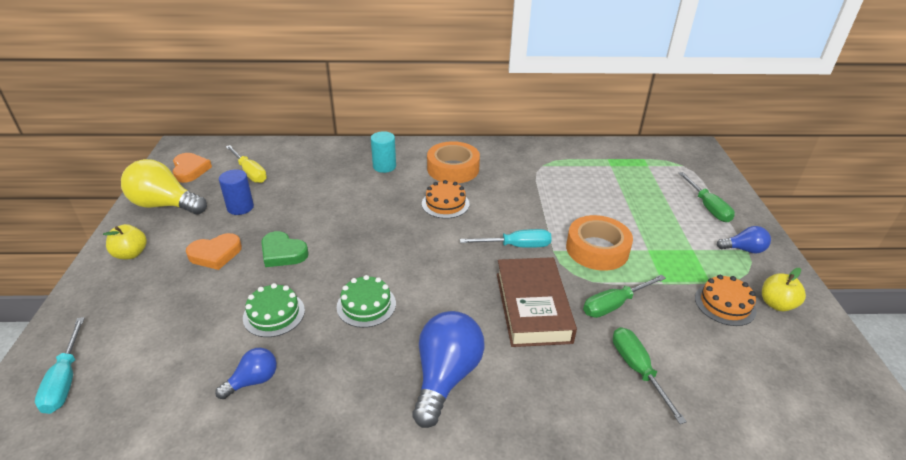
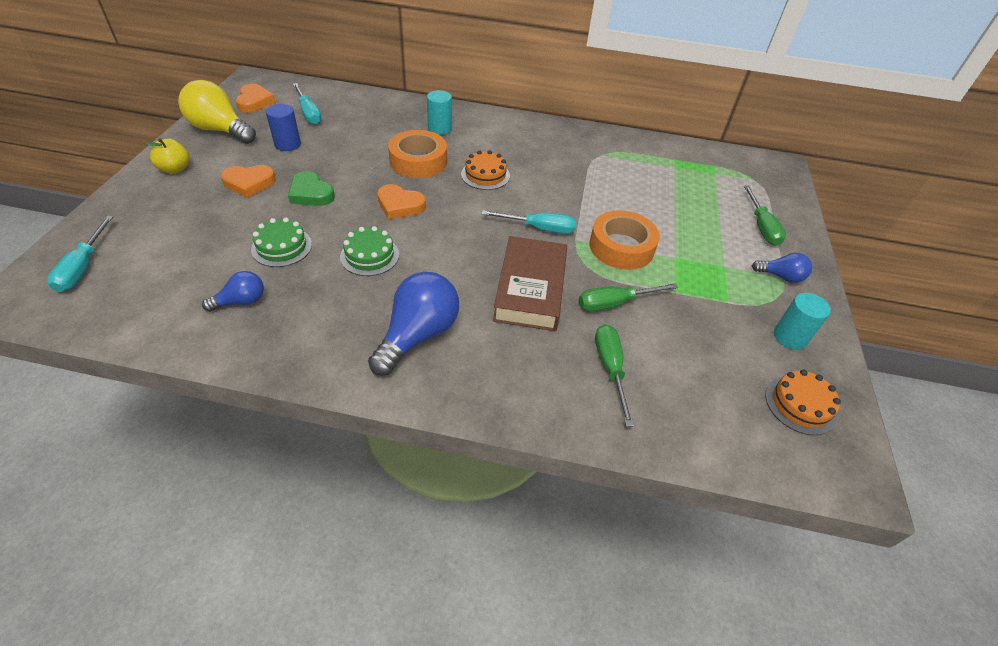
camera: 10 degrees right, 10 degrees up
(250, 172) = (309, 113): yellow screwdriver -> turquoise screwdriver
(376, 248) = (400, 205): none -> orange heart
(453, 169) = (507, 142): orange tape -> orange tape (418, 161)
(725, 304) = (733, 326): orange cake -> orange cake (800, 404)
(776, 304) = (790, 337): yellow apple -> turquoise cylinder

